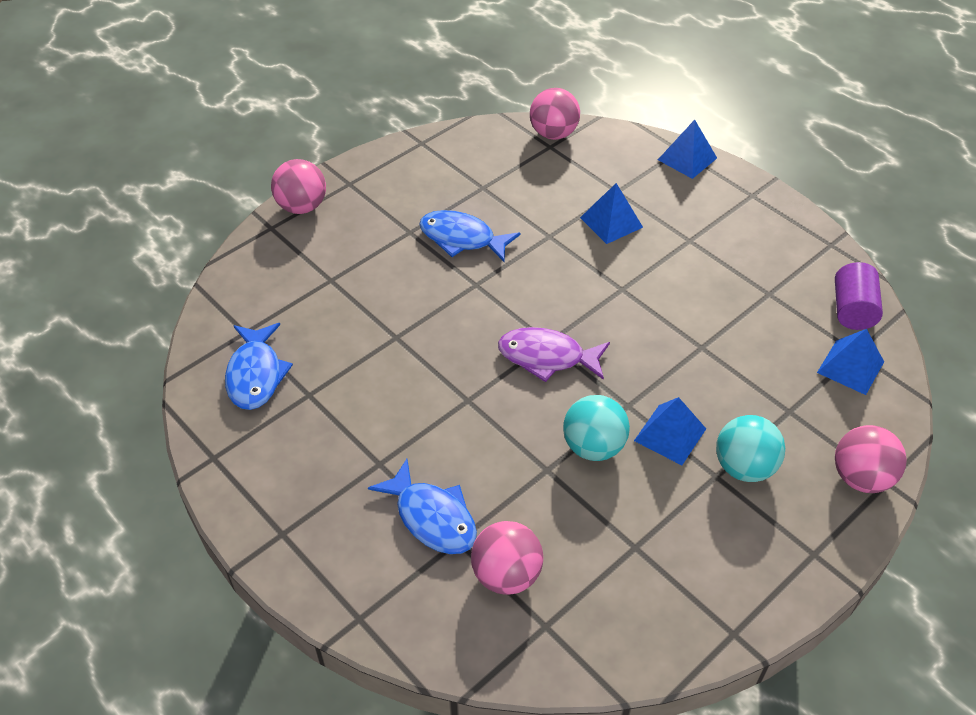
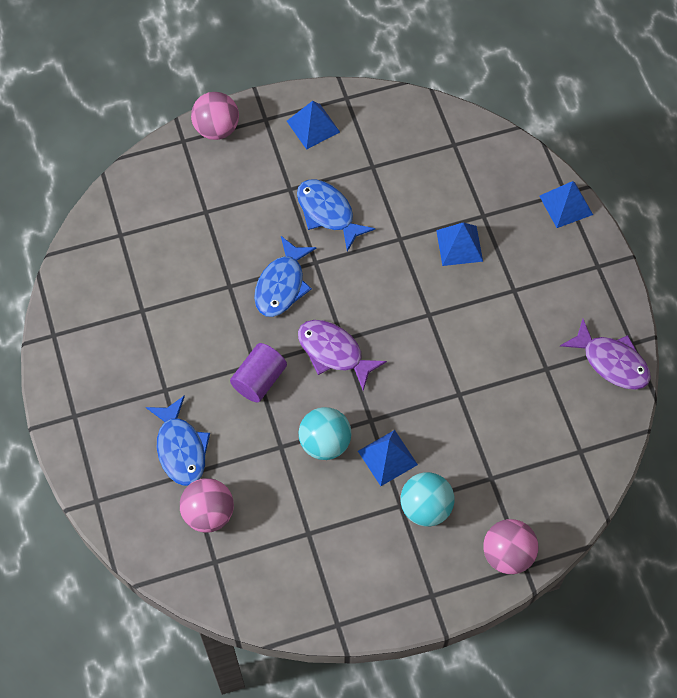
camera: 25 degrees right, 15 degrees up
(255, 375) = (112, 277): blue fish -> blue fish (282, 285)
(553, 134) = (465, 132): pink ball -> none
(825, 266) = (611, 362): none -> purple fish
(850, 367) = (566, 461): blue pyramid -> blue pyramid (313, 126)
(852, 310) = (604, 412): purple cylinder -> purple cylinder (259, 380)

